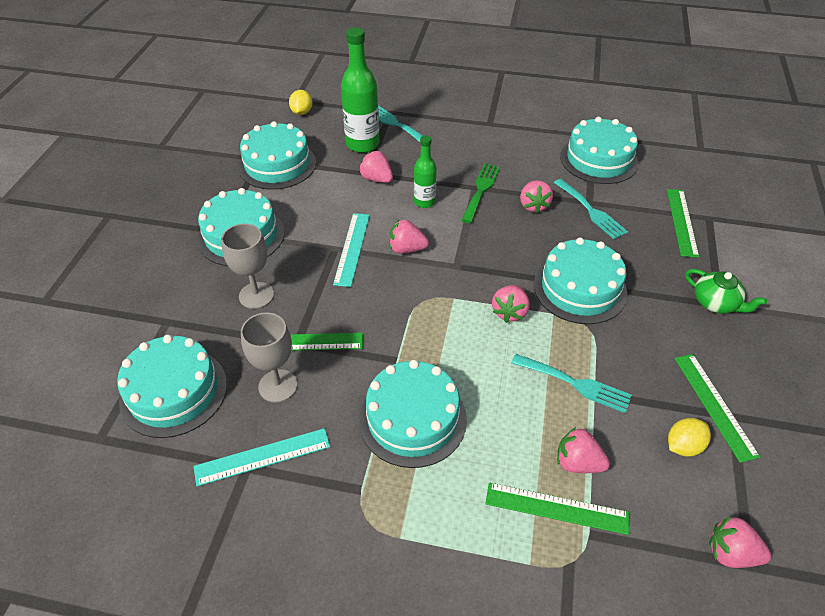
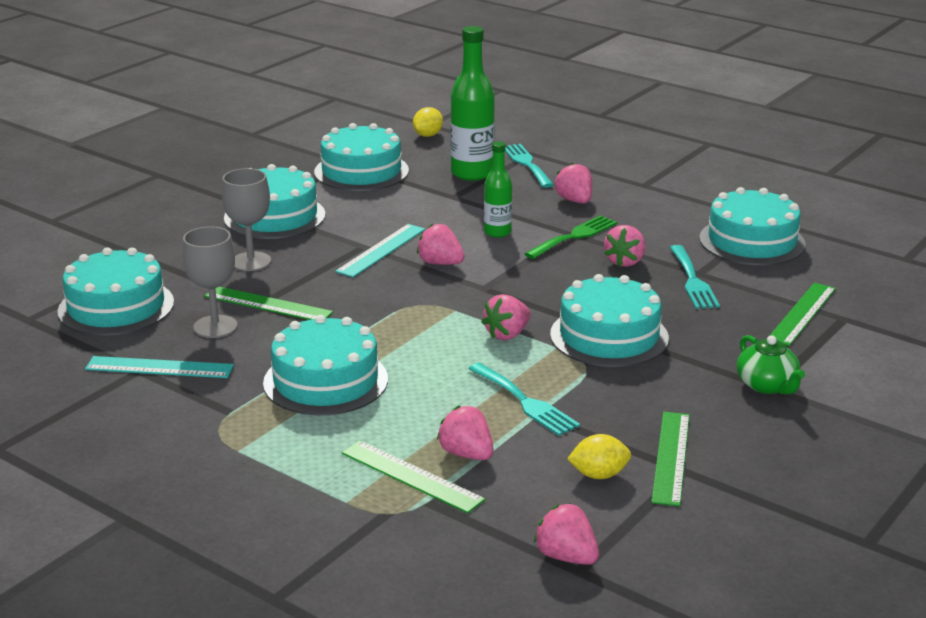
camera: 25 degrees right, 20 degrees down
(377, 179) = (461, 204): pink strawberry -> pink strawberry (574, 201)

